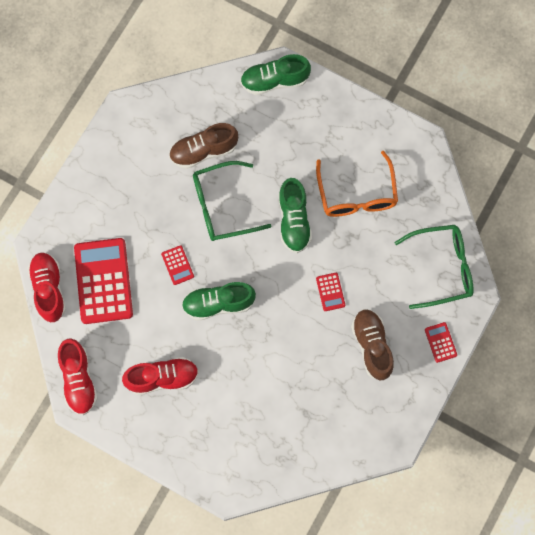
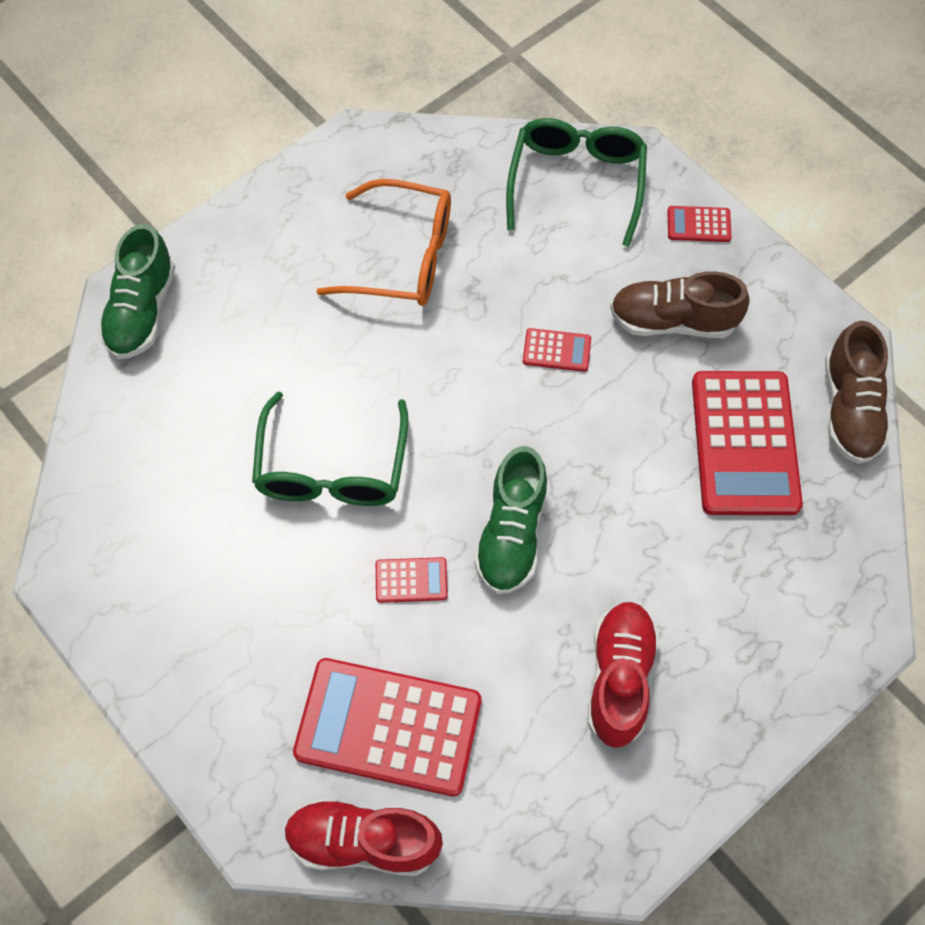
camera: 70 degrees left, 10 degrees down
(78, 380) = (572, 841): red shoe -> none
(203, 151) = (214, 465): brown shoe -> brown shoe (850, 409)
(294, 221) = (408, 364): green shoe -> none
(311, 404) = (744, 443): none -> red calculator

